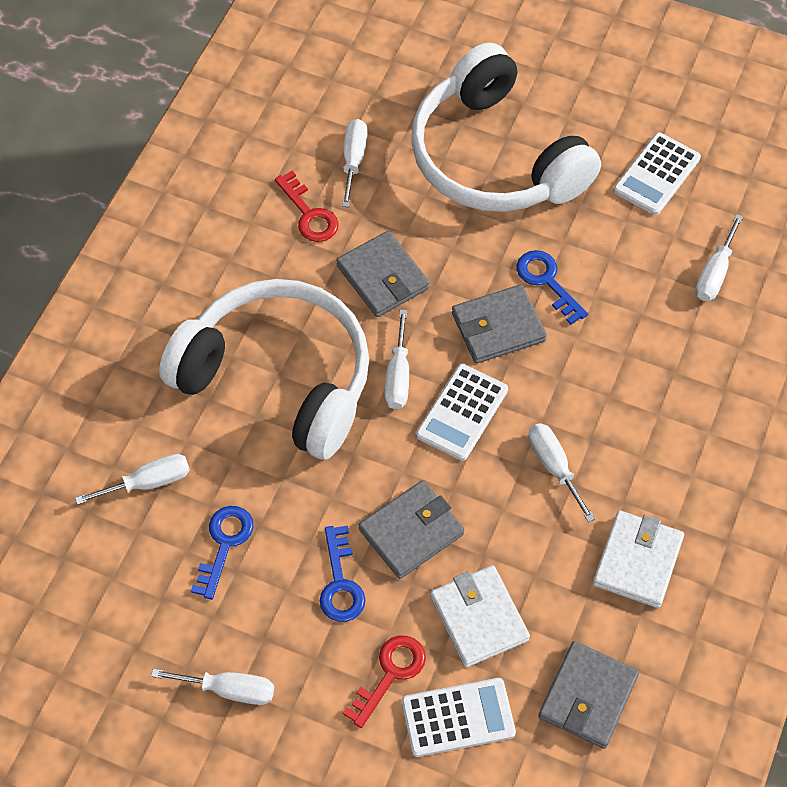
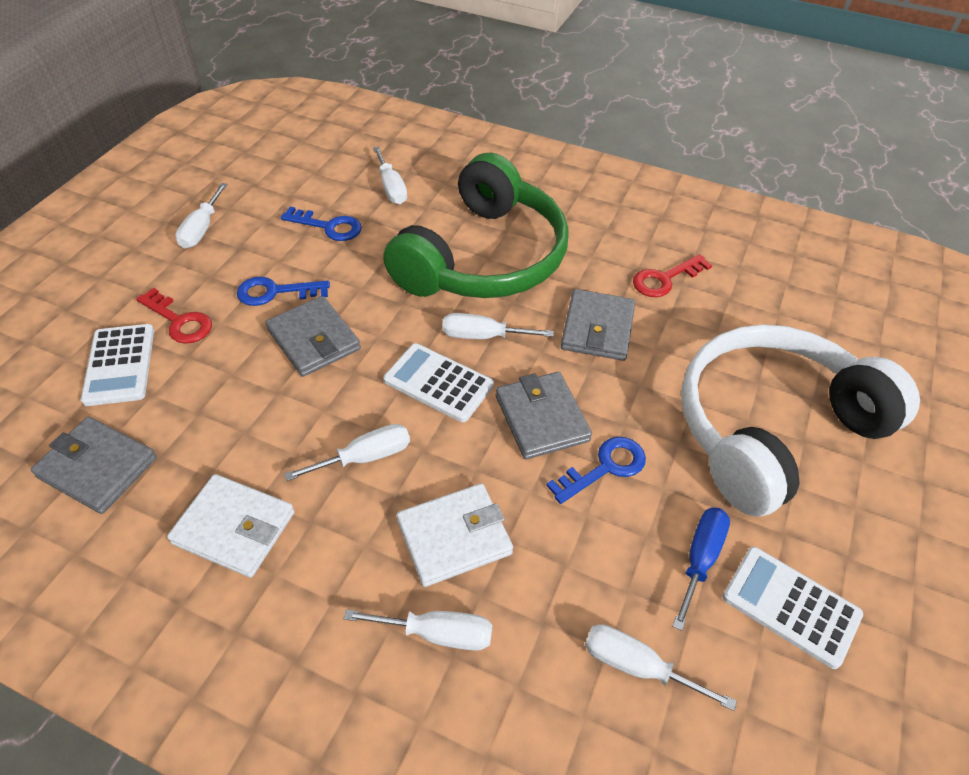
camera: 90 degrees right, 10 degrees down
(278, 378) = (483, 257): white headphones -> green headphones
(353, 160) = (737, 311): white screwdriver -> white screwdriver (437, 633)
(383, 277) = (597, 329): grey wallet -> grey wallet turned 45 degrees counterclockwise
(479, 618) = (212, 385): white wallet -> white wallet (454, 537)
(625, 225) = (700, 559): none -> blue screwdriver

